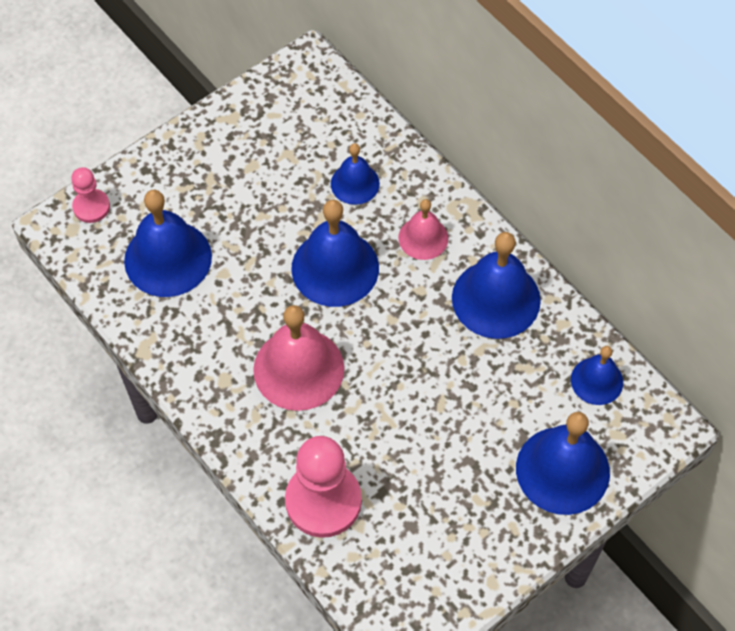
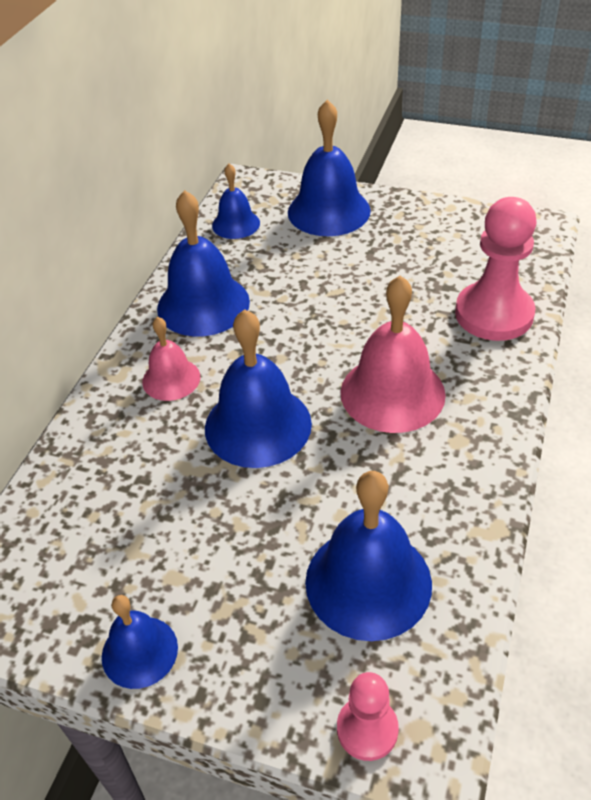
camera: 120 degrees left, 15 degrees down
(355, 183) = (137, 464): blue bell -> blue bell (139, 651)

